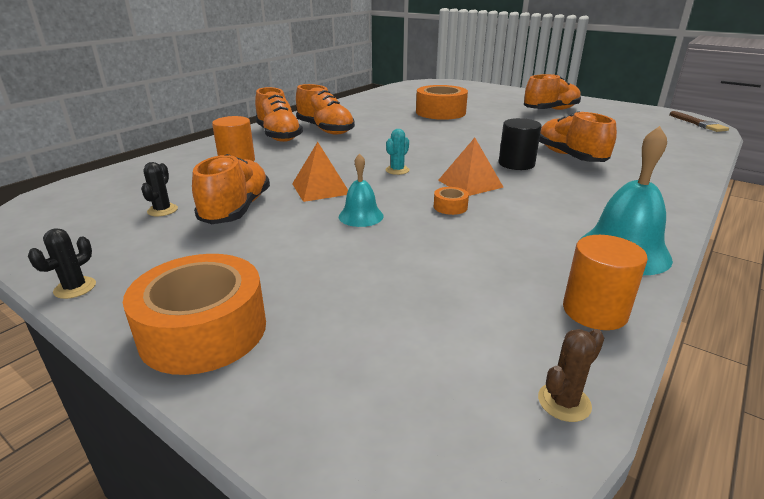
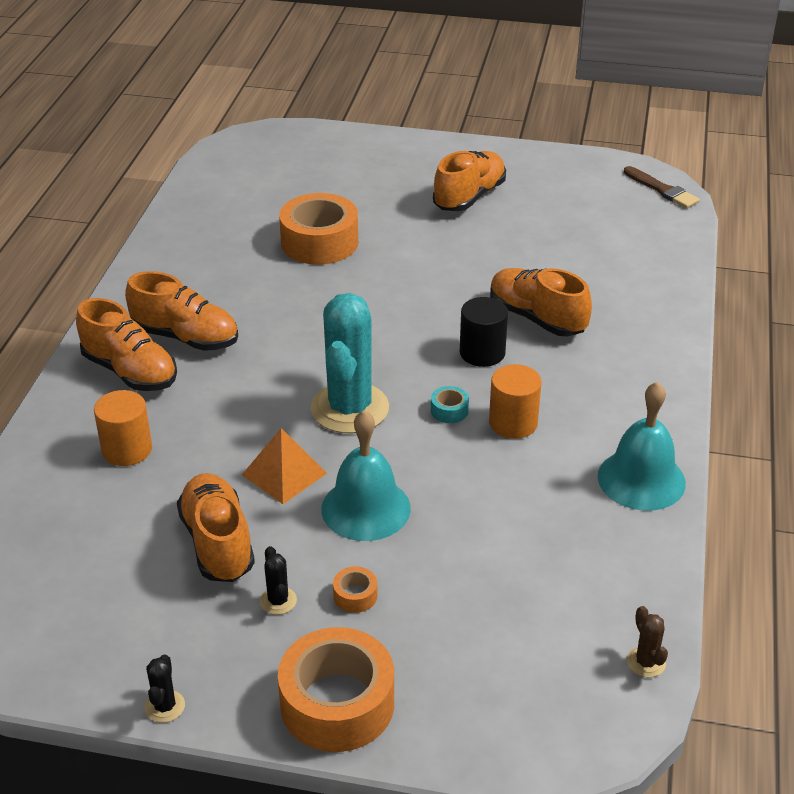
camera: 25 degrees left, 10 degrees up
(162, 210) = (130, 572): black cactus -> black cactus (278, 601)
(361, 216) = (366, 508): turquoise bell -> turquoise bell, size x1.70
(397, 170) = (350, 408): turquoise cactus -> turquoise cactus, size x2.48
(450, 207) = (450, 461): orange tape -> orange tape (355, 595)
(470, 183) = (449, 410): orange pyramid -> turquoise tape
(564, 402) = (646, 662): brown cactus -> brown cactus turned 45 degrees counterclockwise
(594, 311) = (639, 566): orange cylinder -> orange cylinder (513, 423)

